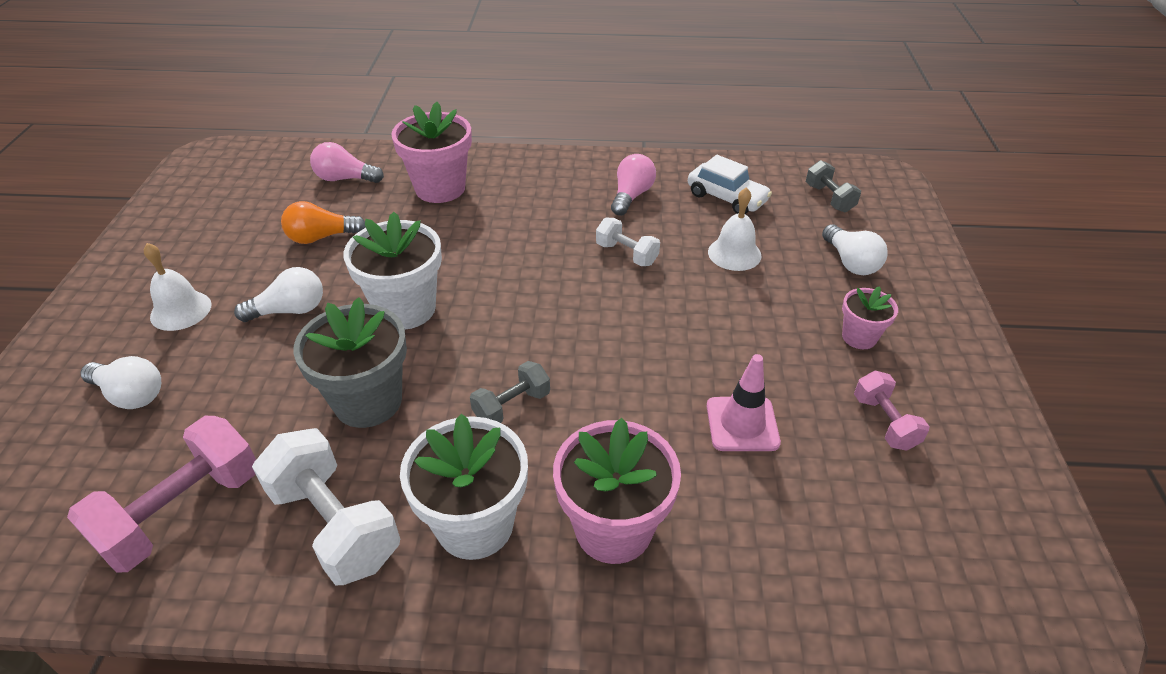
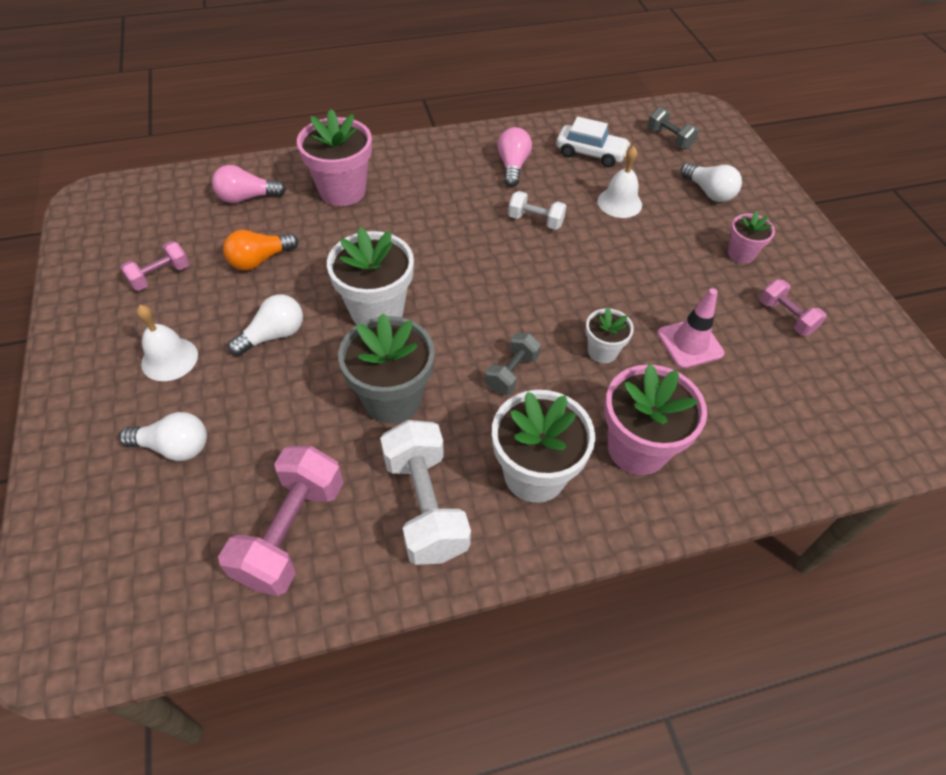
camera: 20 degrees left, 10 degrees up
(222, 233) = (160, 276): none -> pink dumbbell
(335, 524) = (425, 505): white dumbbell -> white dumbbell turned 45 degrees clockwise
(629, 407) = (602, 351): none -> white flower pot

